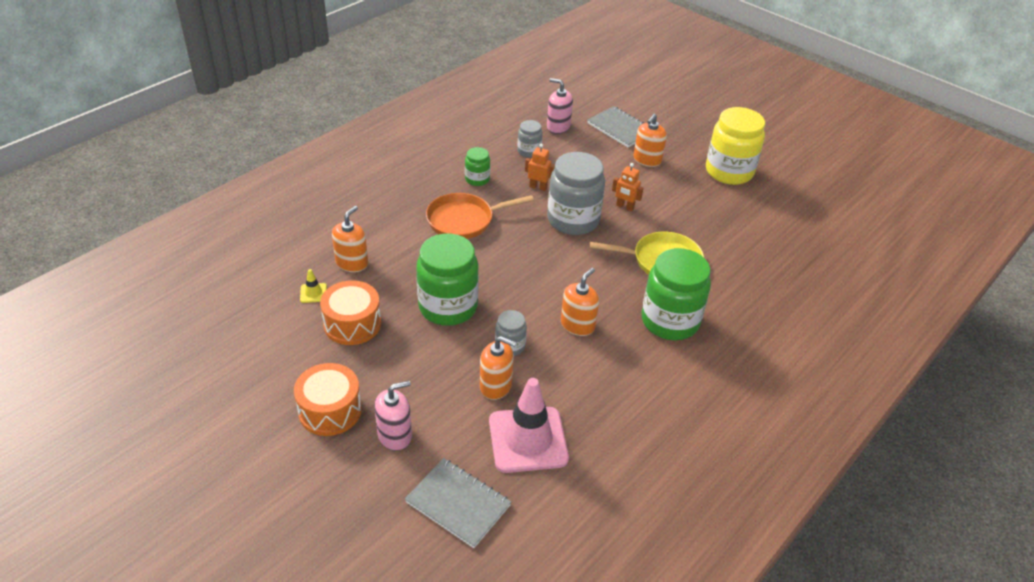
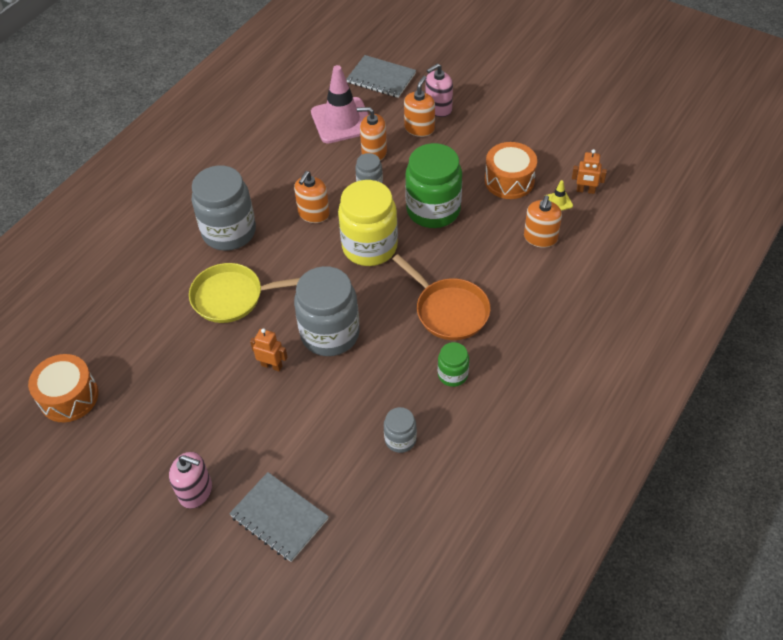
camera: 175 degrees right, 10 degrees up
(330, 410) = (492, 116): orange drum -> orange drum (69, 397)
(464, 220) = (448, 310): orange pan -> orange pan turned 75 degrees clockwise
(538, 187) = (377, 376): orange robot -> orange robot (585, 190)
(558, 127) = (369, 501): pink soap dispenser -> pink soap dispenser (195, 491)
(647, 160) = (242, 456): orange soap dispenser -> orange soap dispenser (419, 128)
(670, 321) = (229, 232): green jar -> grey jar
(729, 172) = (134, 455): yellow jar -> yellow jar (369, 247)

